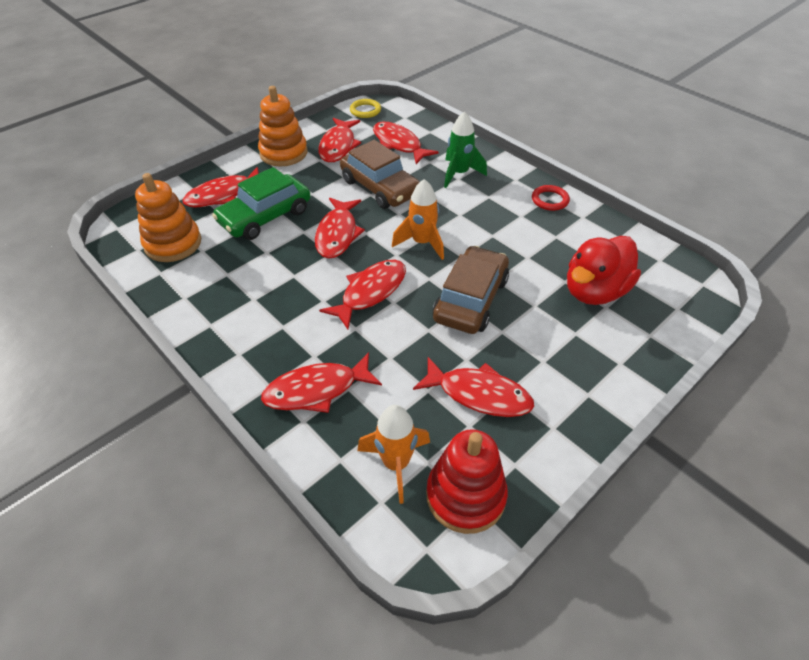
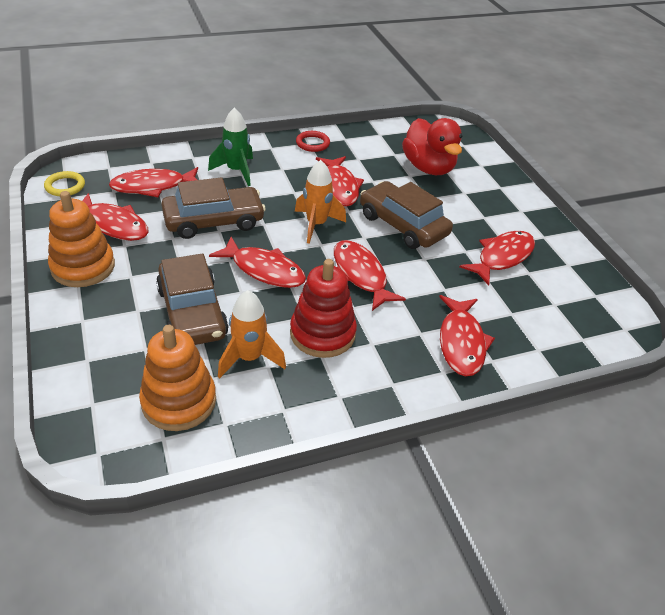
camera: 70 degrees left, 5 degrees down
(223, 195) = (120, 336): red fish -> red fish (339, 187)
(265, 216) = (192, 312): green car -> brown car
(396, 463) = (551, 320): orange rocket -> orange rocket (249, 358)
(465, 495) = (587, 296): red stacking toy -> red stacking toy (322, 333)

